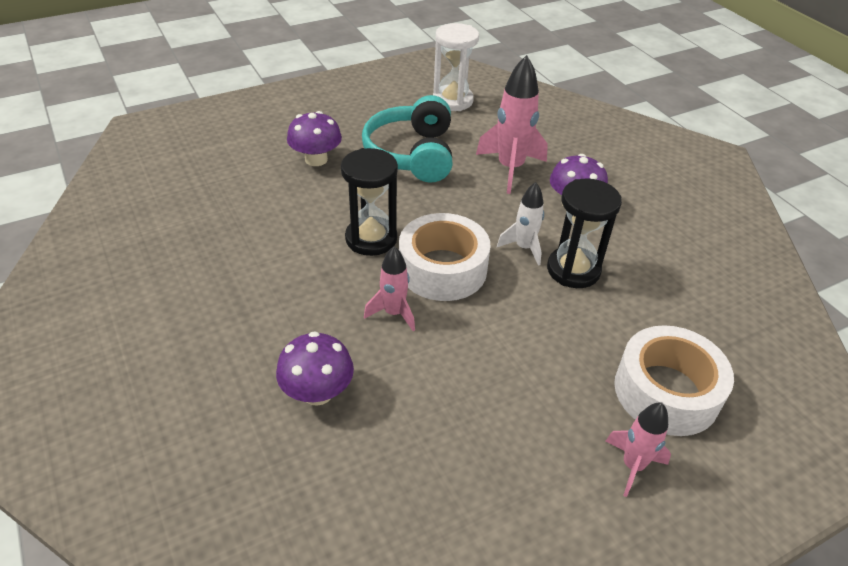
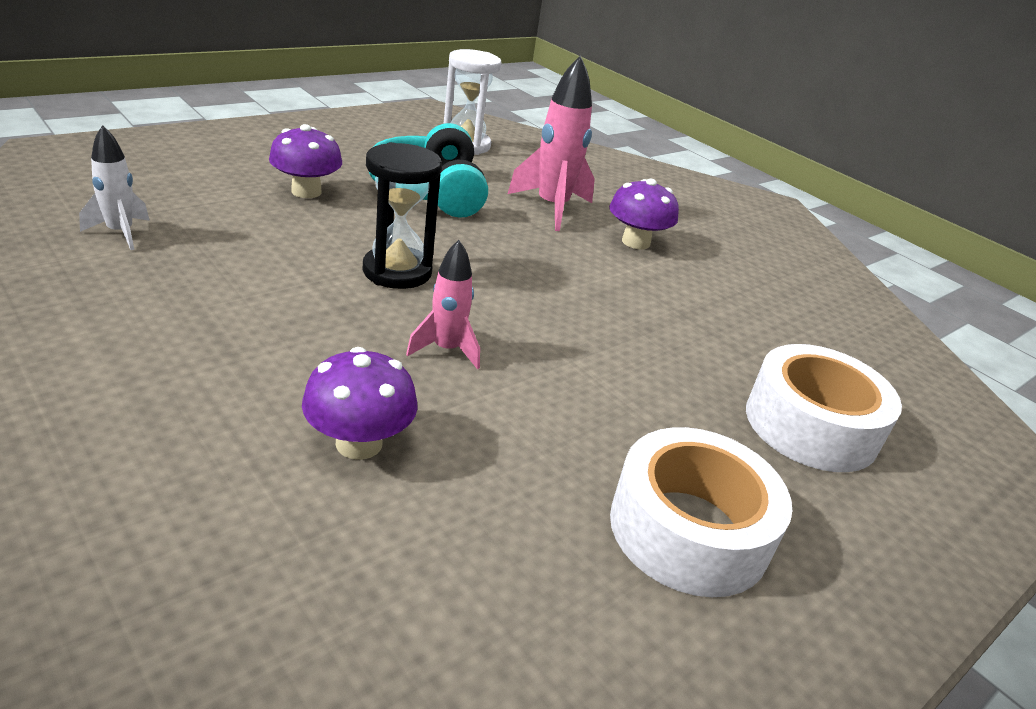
camera: 15 degrees left, 10 degrees down
(442, 269) = (498, 303): white tape -> white tape (689, 530)
(524, 248) = (592, 283): white rocket -> white rocket (120, 233)
(573, 270) = (658, 304): black hourglass -> none
(632, 466) = (804, 509): pink rocket -> none

